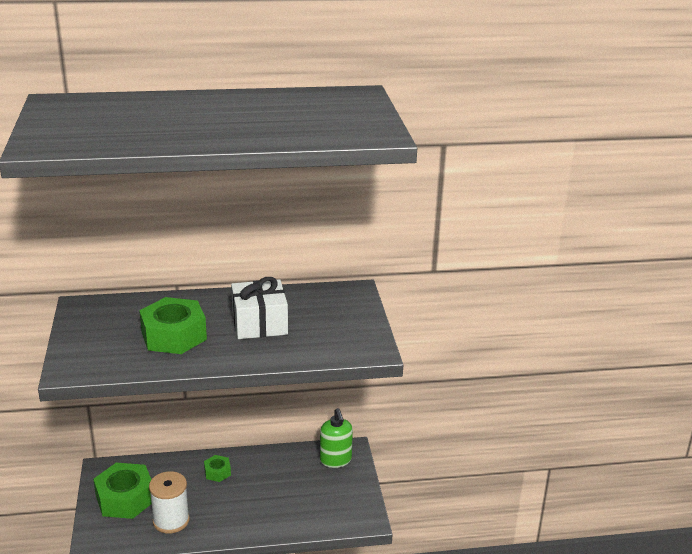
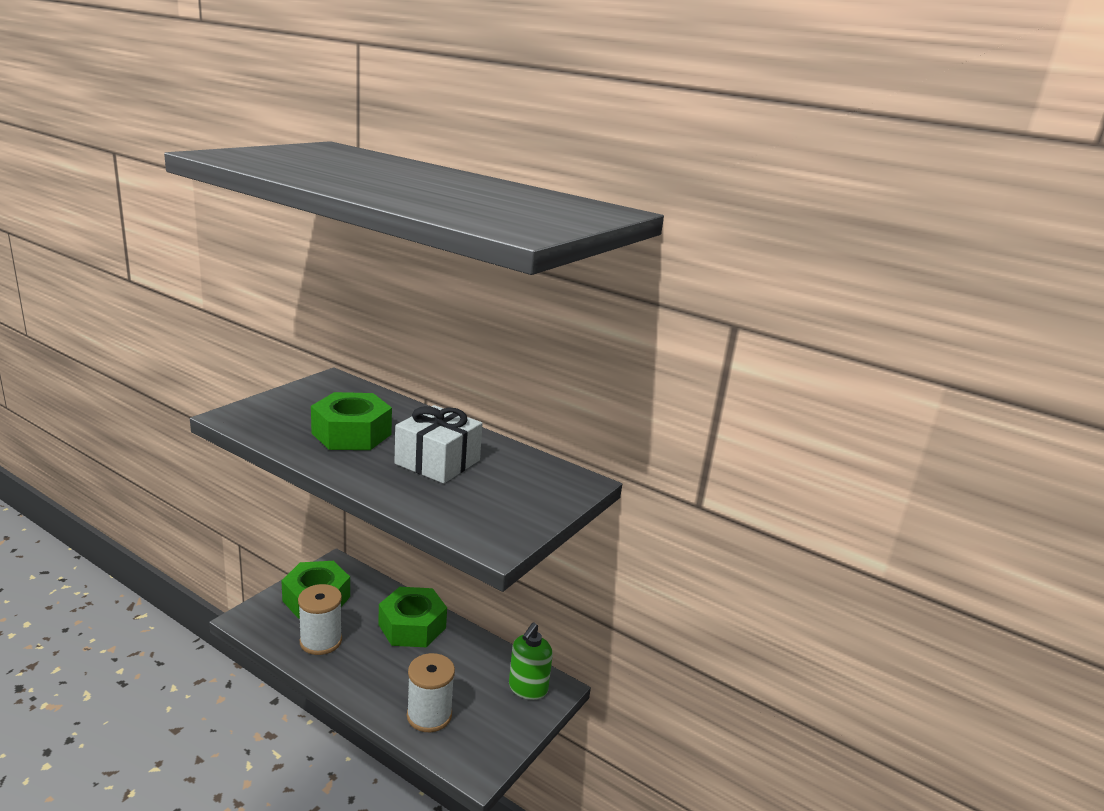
camera: 40 degrees right, 5 degrees down
(217, 472) = (412, 626): green nut -> green nut, size x2.04
(302, 512) = (429, 715): none -> white spool

